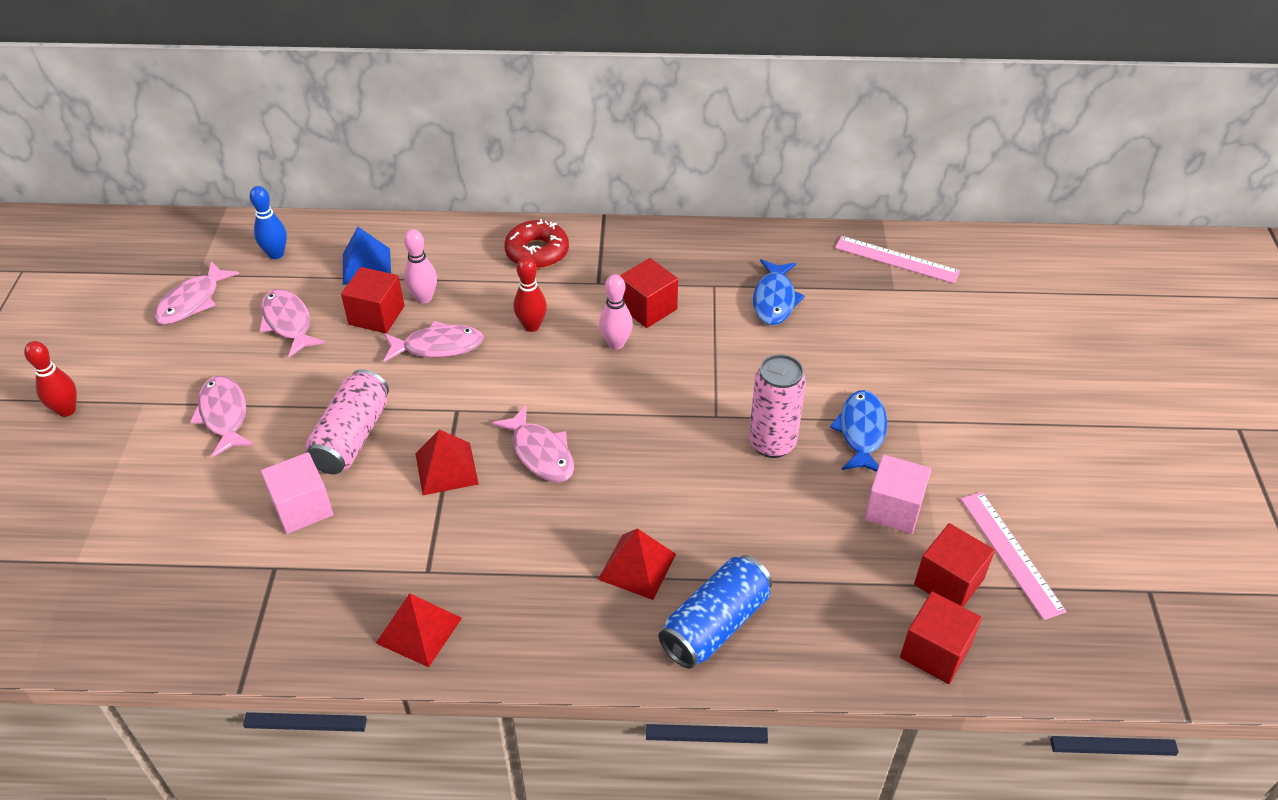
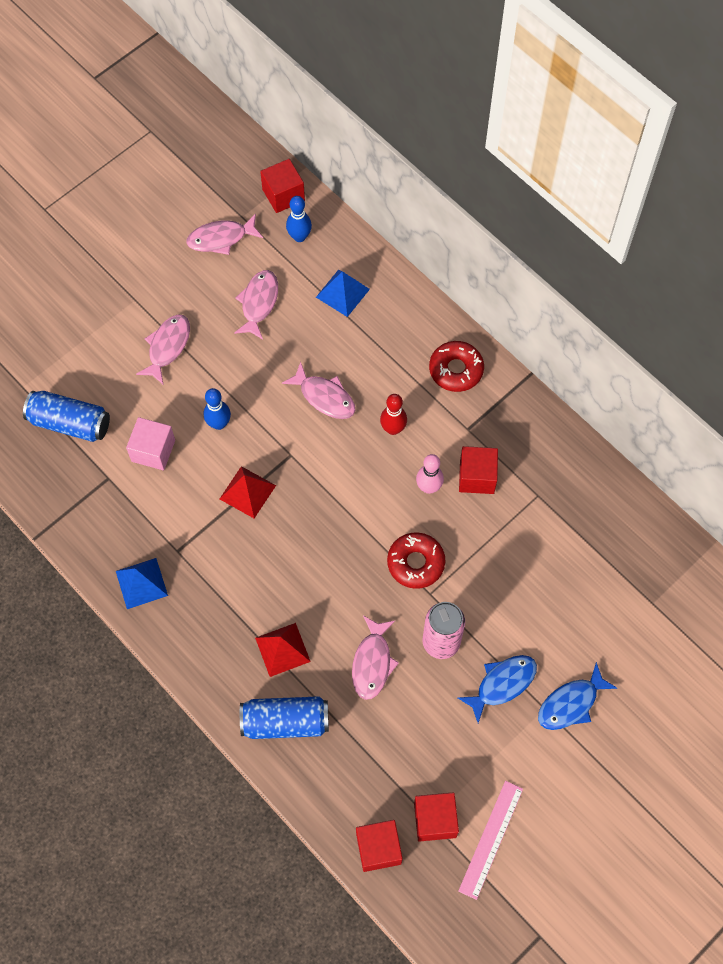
camera: 45 degrees right, 20 degrees up
(67, 410) = (94, 271): red bowling pin -> none
(173, 553) = (70, 423): none -> blue can
(352, 437) = (219, 423): pink can -> blue bowling pin
(376, 315) = (312, 340): red cube -> red cube (283, 195)
(419, 630) = (141, 583): red pyramid -> blue pyramid
(424, 298) = (352, 350): pink bowling pin -> none
(540, 453) = (306, 528): pink fish -> pink fish (372, 663)
(674, 404) = (415, 563): none -> red donut
(774, 300) = (563, 541): blue fish -> blue fish (571, 704)
(893, 509) = (459, 749): pink cube -> none
(896, 259) = (684, 582): pink ruler -> none

